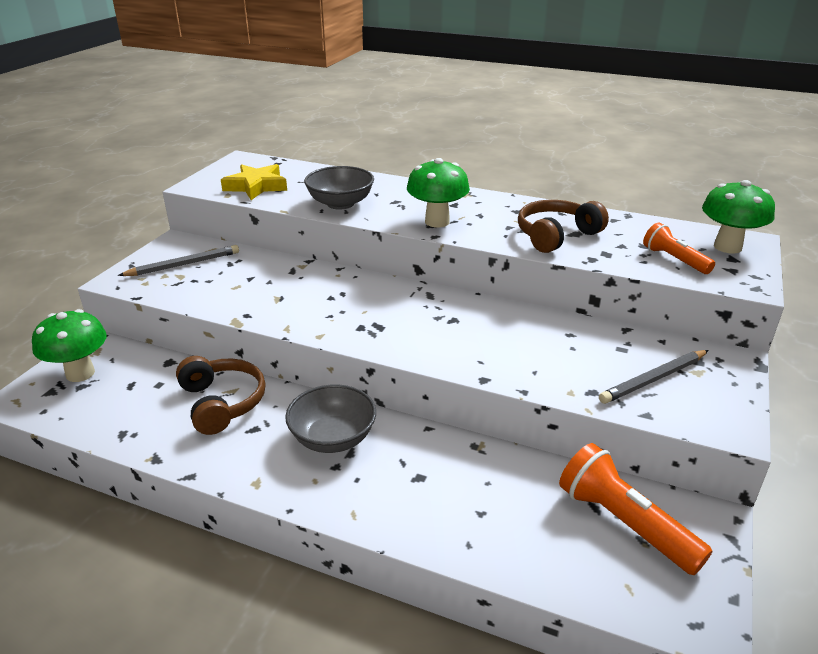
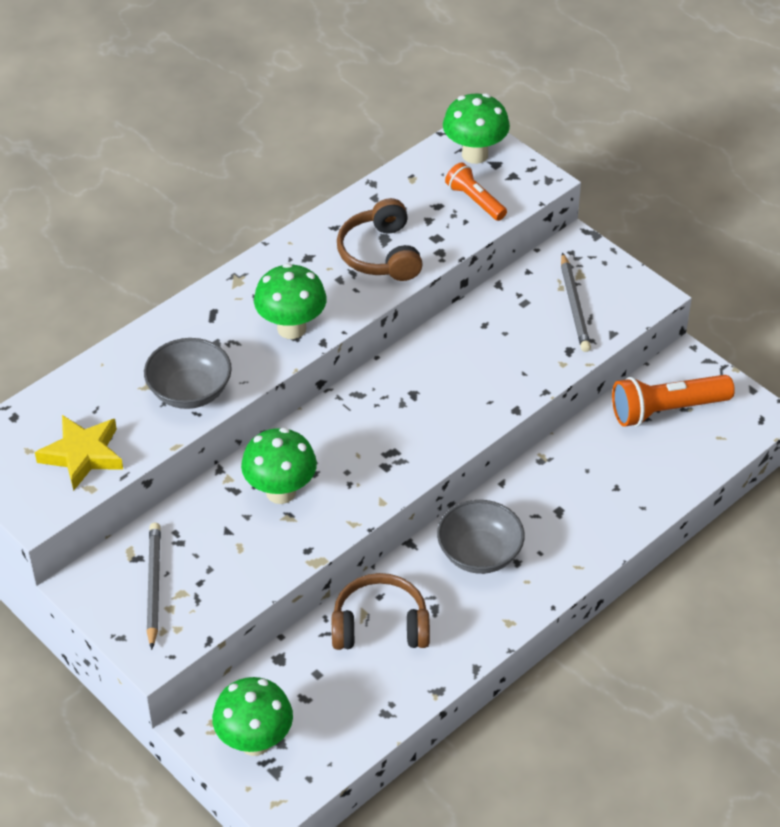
camera: 65 degrees left, 15 degrees up
(301, 289) = (281, 492): none -> green mushroom
(674, 260) = (475, 201): orange flashlight -> orange flashlight turned 60 degrees clockwise

